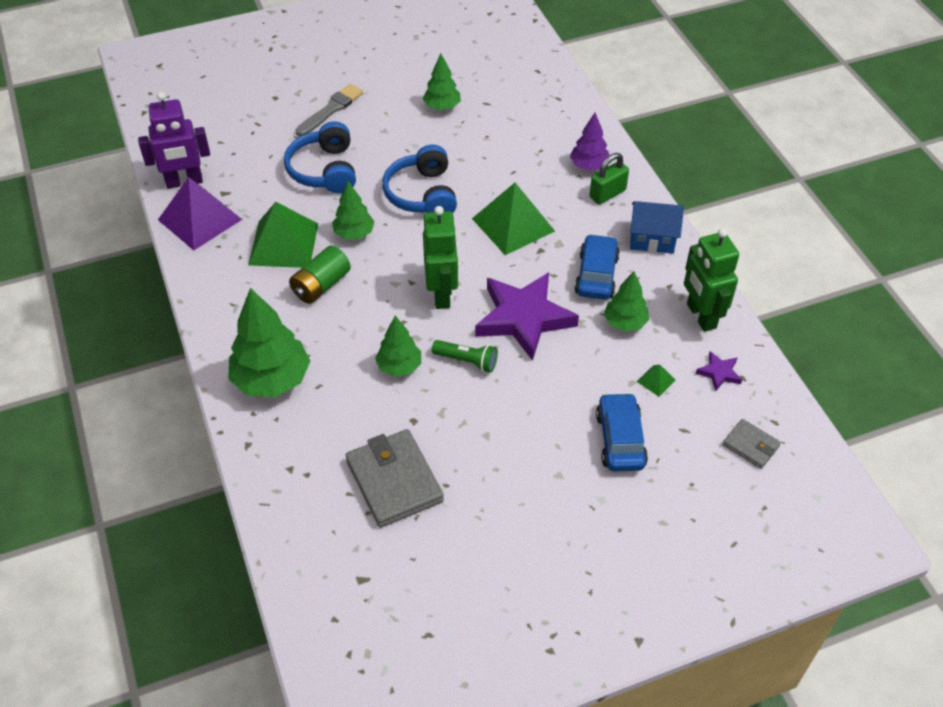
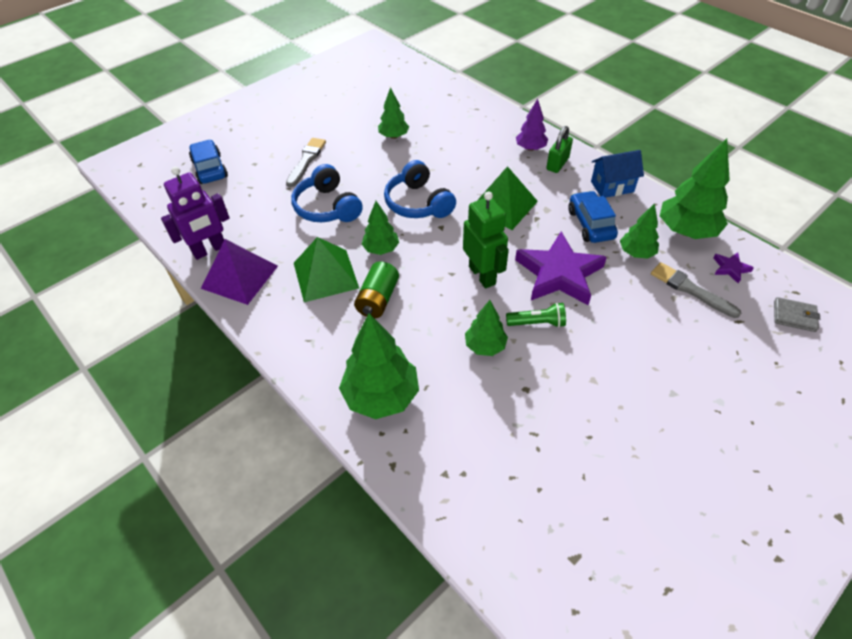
camera: 20 degrees left, 0 degrees up
(394, 481) = (544, 450): grey wallet -> none
(620, 440) = (698, 346): blue car -> blue car (210, 169)
(656, 380) = (690, 289): green pyramid -> grey brush
(701, 316) = (686, 231): green robot -> green tree

